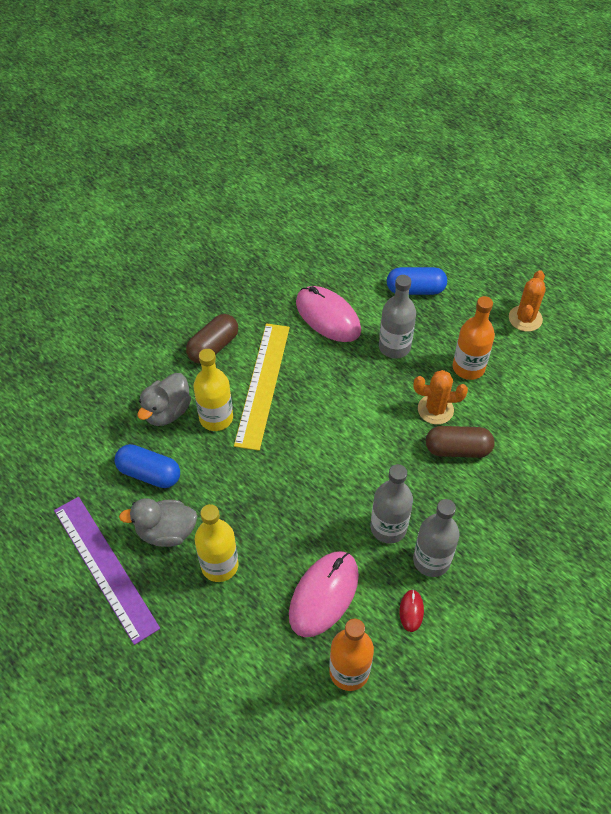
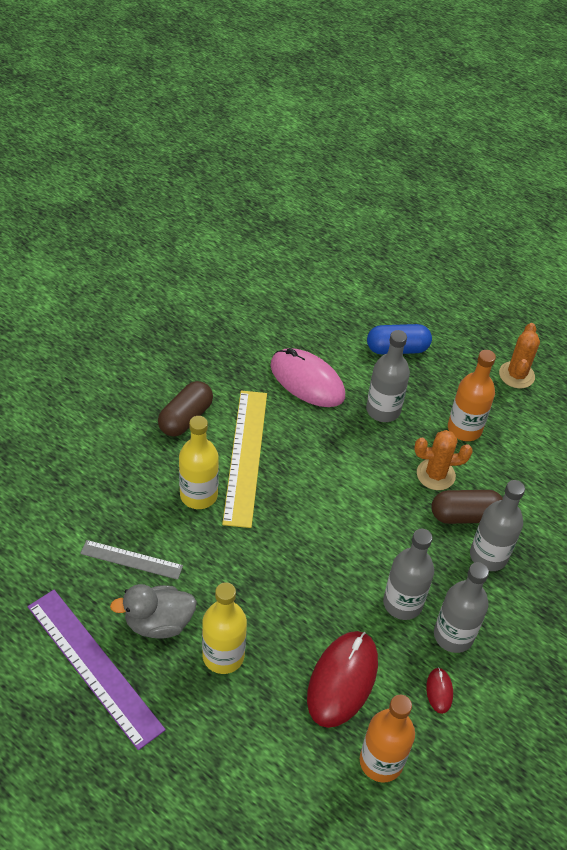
camera: 10 degrees left, 5 degrees down
(149, 473) = (131, 559): blue capsule -> grey ruler
(167, 412) = (143, 491): grey duck -> none
(323, 594) = (342, 680): pink mouse -> red mouse
(474, 488) = (488, 556): none -> grey bottle

